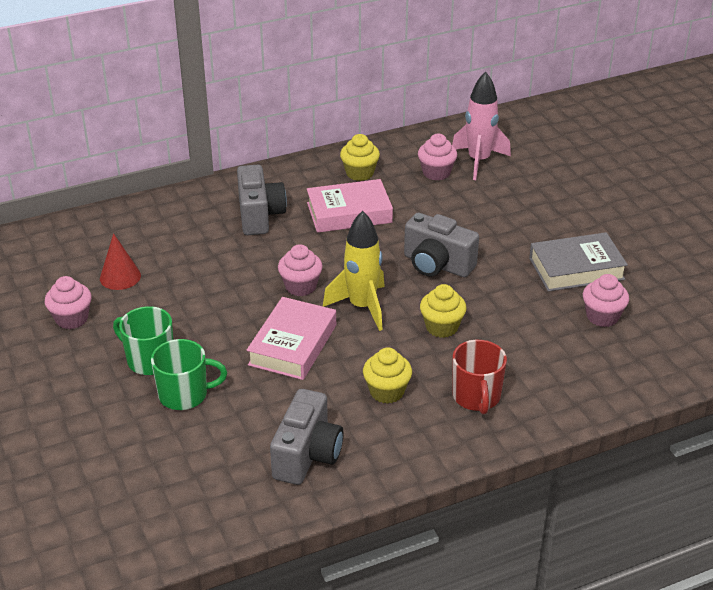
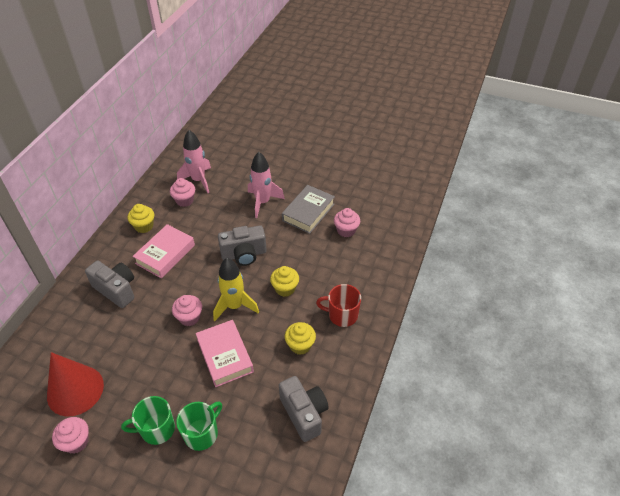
camera: 45 degrees left, 10 degrees up
(120, 277) = (75, 390): red cone -> red cone, size x1.83
(476, 397) = (342, 315): red mug -> red mug turned 150 degrees clockwise
(530, 226) = (263, 202): none -> pink rocket

